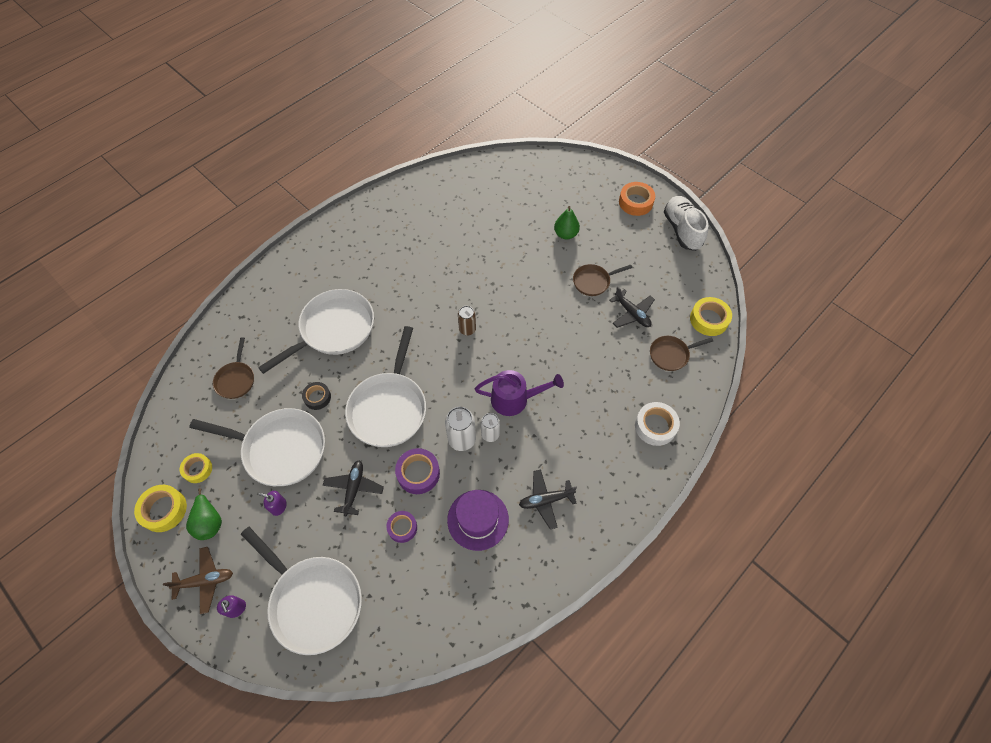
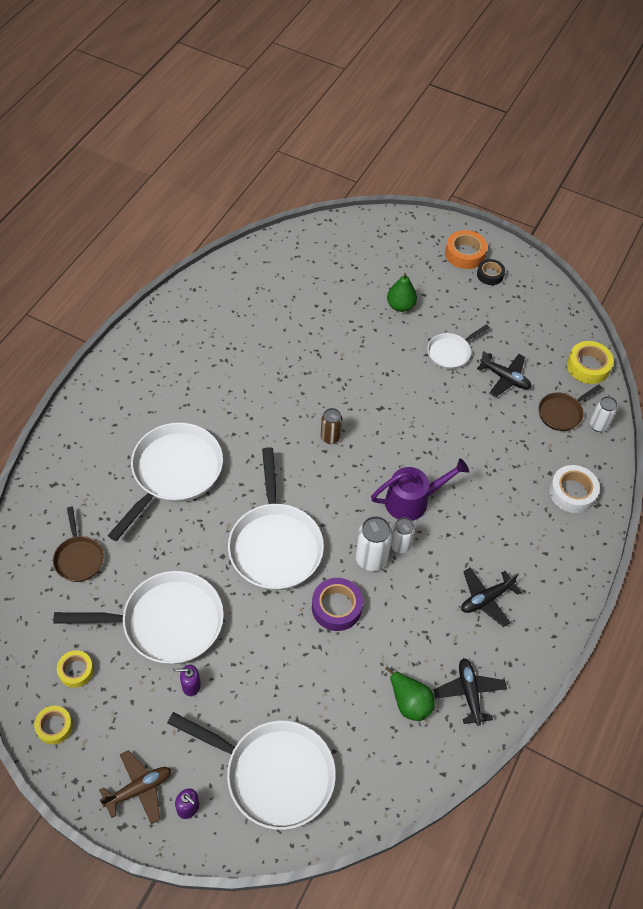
camera: 20 degrees left, 5 degrees down
(164, 510) = (54, 726): yellow tape -> yellow tape, size x0.66
(209, 522) = (115, 724): green pear -> green pear (409, 702)
(317, 397) = (186, 554): black tape -> black tape (490, 275)
(354, 489) = (270, 643): black plane -> black plane (469, 693)
(402, 527) = (342, 670): purple tape -> none
(478, 519) = (421, 639): purple hat -> none
(593, 281) = (451, 352): brown pan -> white pan
(682, 230) = (526, 274): white shoe -> none
(700, 373) = (598, 425): none -> white can

